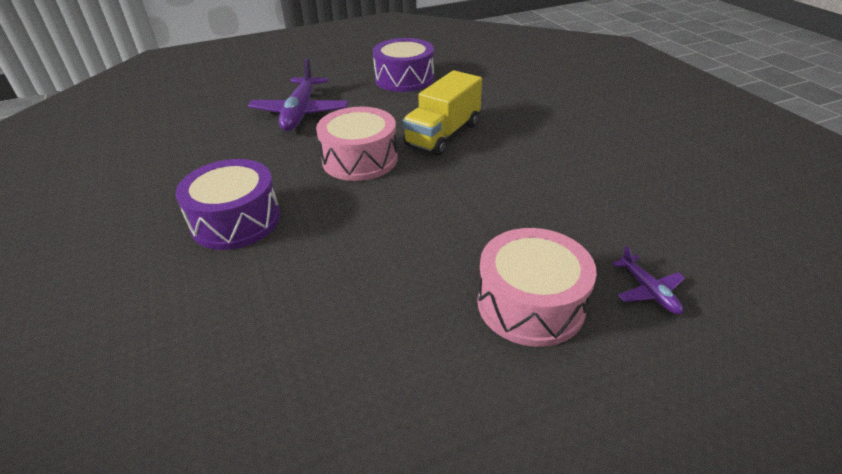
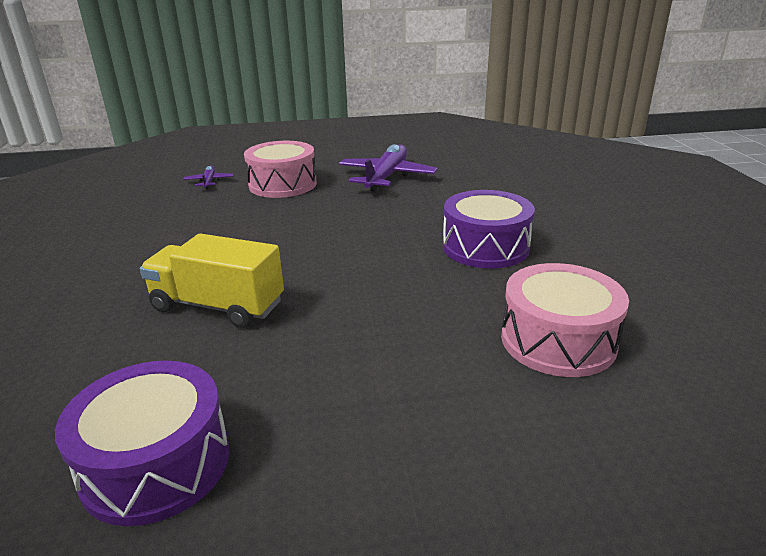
camera: 165 degrees left, 10 degrees down
(300, 112) = (412, 391): purple plane -> purple plane (387, 177)
(360, 159) = (344, 288): pink drum -> pink drum (558, 340)
(443, 134) = (218, 306): yellow truck -> yellow truck turned 120 degrees counterclockwise

